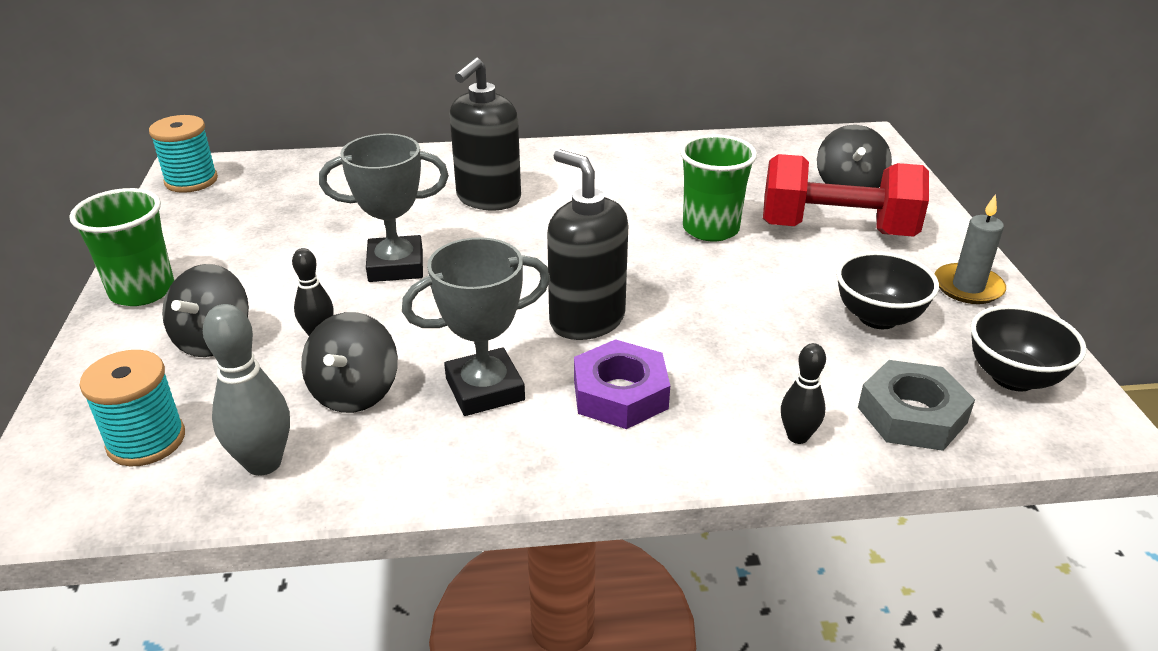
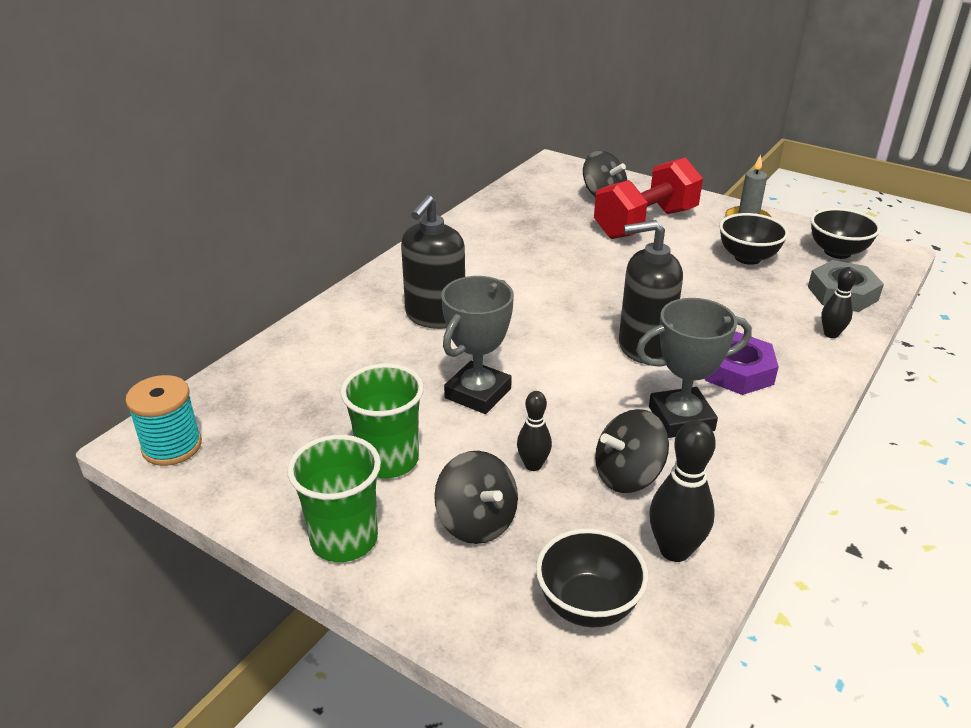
camera: 50 degrees left, 0 degrees up
(146, 441) = (588, 605): turquoise spool -> black bowl
(263, 463) = (674, 550): grey bowling pin -> black bowling pin
(355, 392) = (628, 475): black spinning top -> black spinning top turned 105 degrees clockwise
(485, 389) = (681, 418): grey trophy -> grey trophy turned 60 degrees clockwise
(488, 198) = (435, 316): black soap dispenser -> black soap dispenser turned 45 degrees clockwise
(710, 229) = (592, 258): green cup -> green cup (388, 460)

